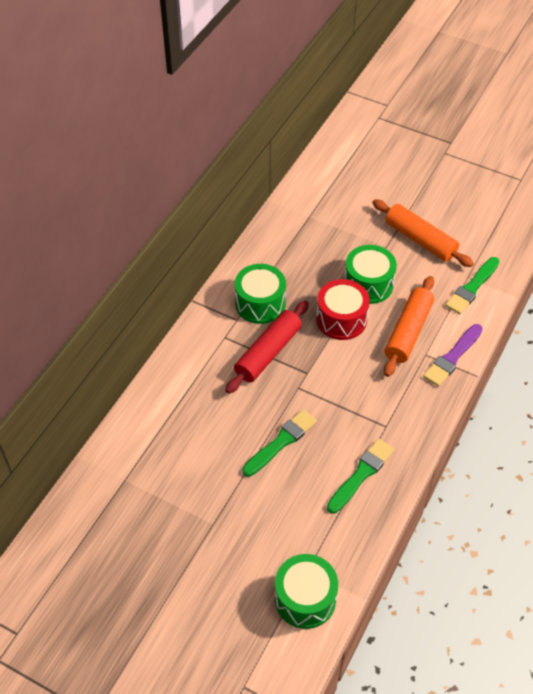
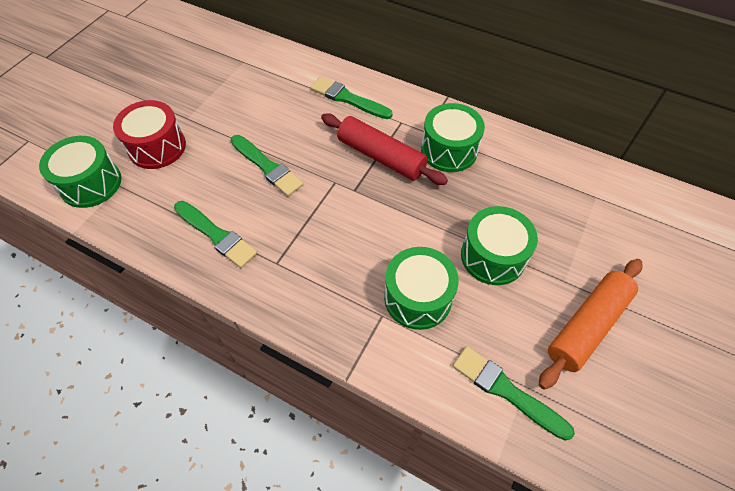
camera: 90 degrees right, 5 degrees up
(191, 379) = (348, 98): none -> green brush
(341, 319) = (433, 225): red drum -> red drum (157, 147)
(408, 332) = (418, 297): orange rolling pin -> green drum
(452, 357) = (377, 349): purple brush -> none

